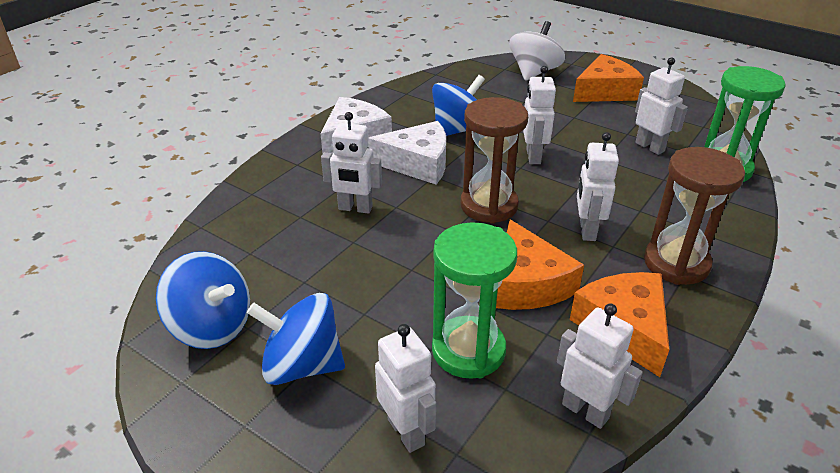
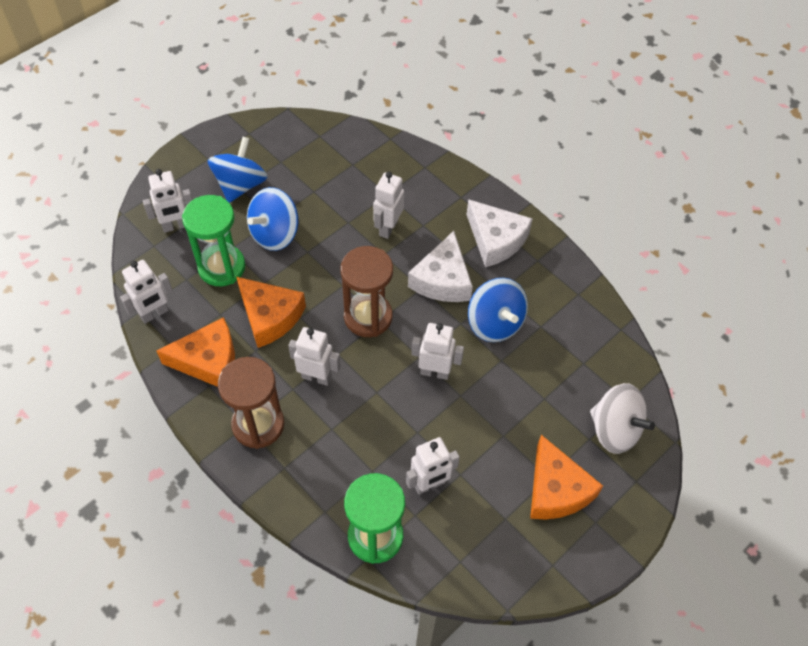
camera: 100 degrees right, 20 degrees up
(212, 326) = (287, 145): blue spinning top -> blue spinning top (275, 234)
(527, 283) = (270, 316): orange cheese -> orange cheese turned 135 degrees counterclockwise

